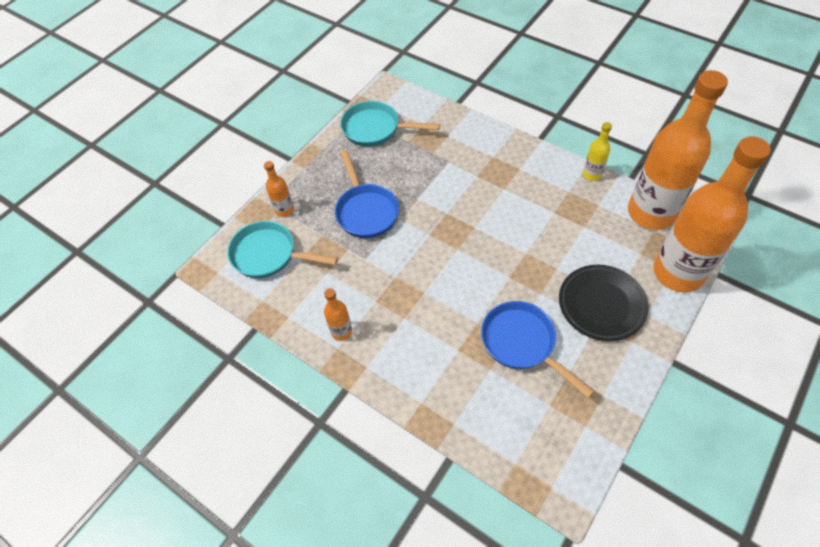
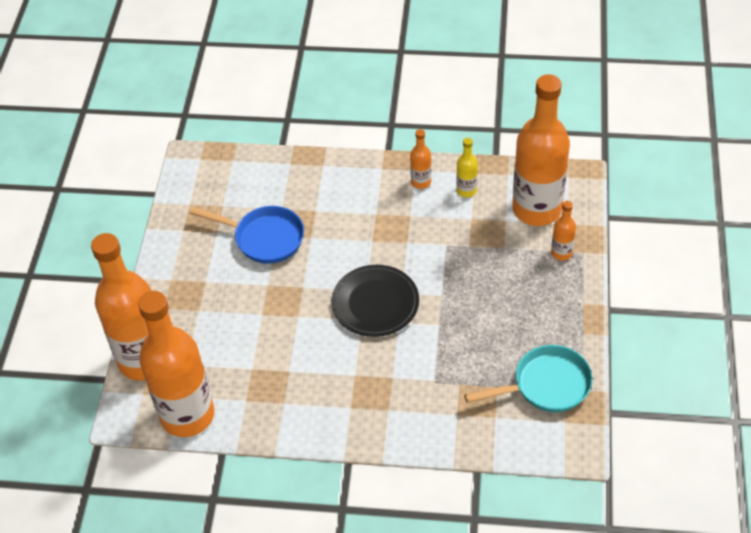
camera: 150 degrees right, 5 degrees down
(269, 255) = (536, 209): turquoise pan -> orange bottle
(366, 211) = (481, 288): blue pan -> none
(592, 174) = (267, 436): yellow bottle -> yellow bottle (466, 190)
(601, 304) = (207, 299): black plate -> black plate (375, 303)

